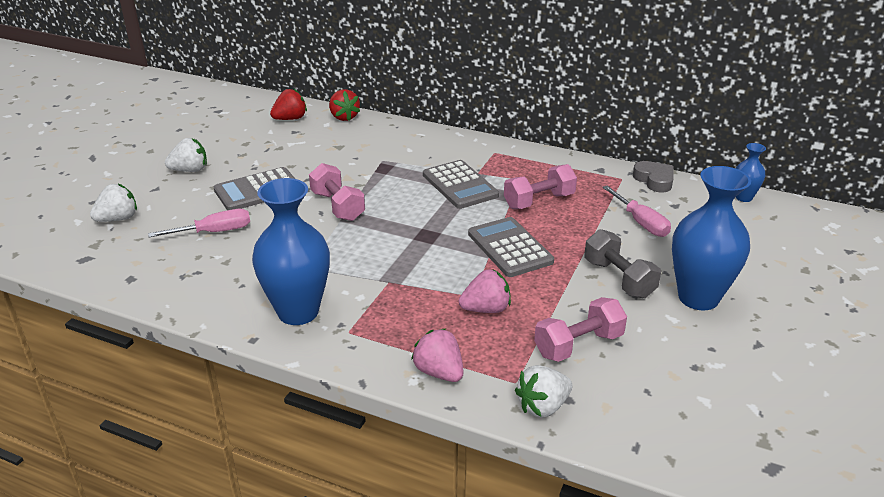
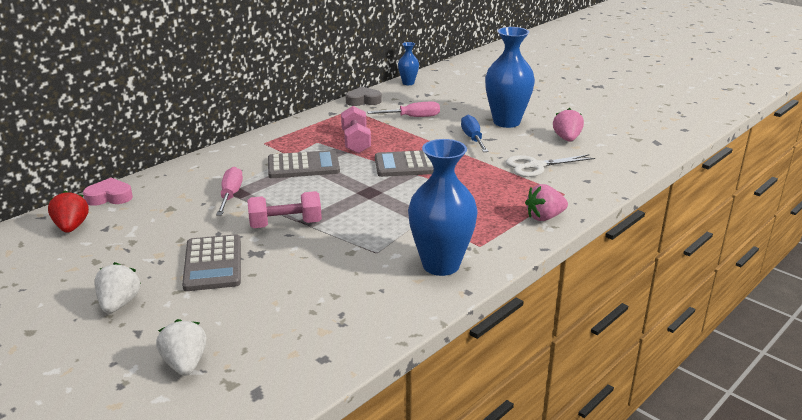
camera: 70 degrees left, 5 degrees down
(214, 232) = (273, 298): pink screwdriver -> pink screwdriver (230, 195)
(344, 117) = (109, 197): red strawberry -> pink heart
(486, 309) = (481, 188): pink strawberry -> pink strawberry (567, 139)
(543, 406) = (591, 189): white strawberry -> none
(578, 345) = (536, 166): pink dumbbell -> white scissors
(619, 279) = (473, 138): grey dumbbell -> blue screwdriver

